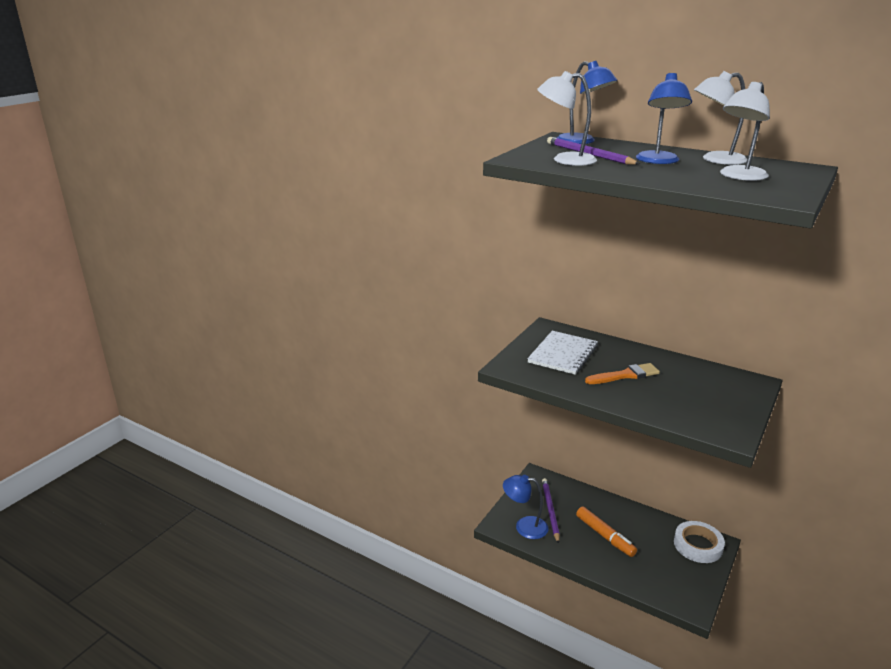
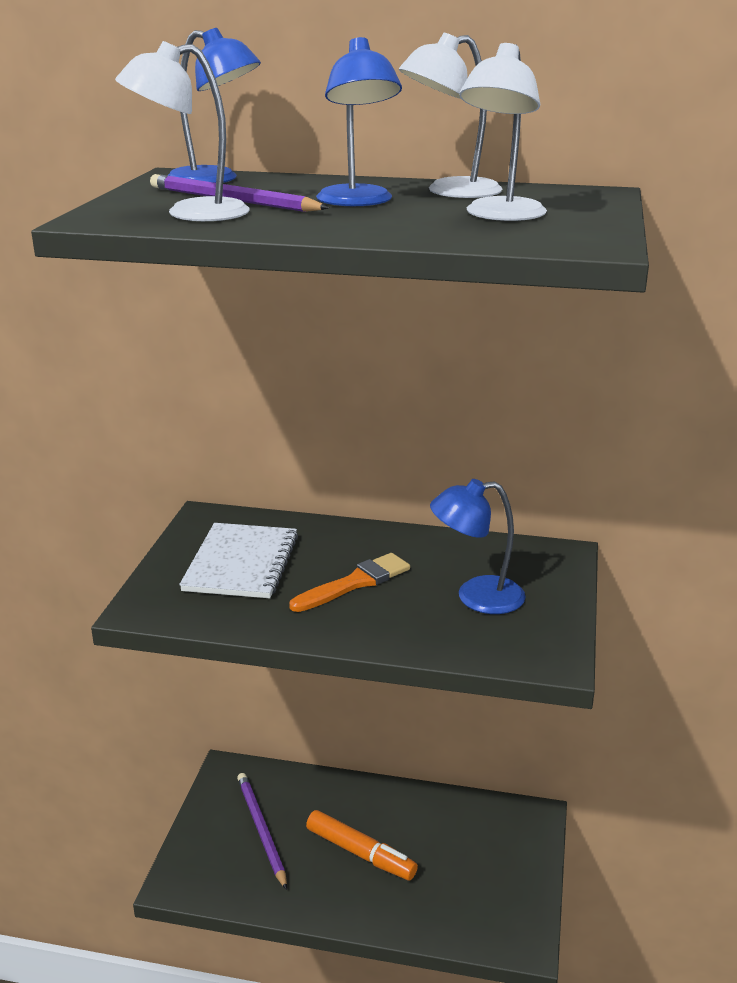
camera: 20 degrees left, 0 degrees up
(524, 526) = (222, 872): blue lamp -> blue lamp (476, 597)
(698, 545) = (507, 829): white tape -> none

